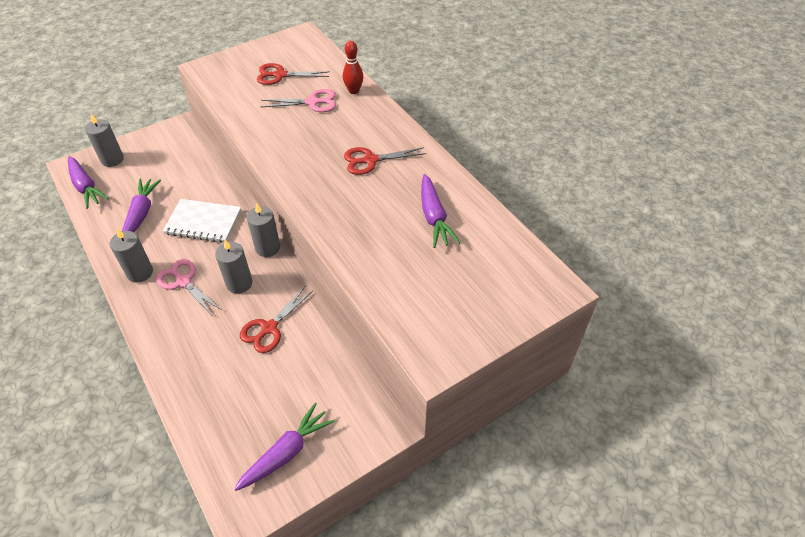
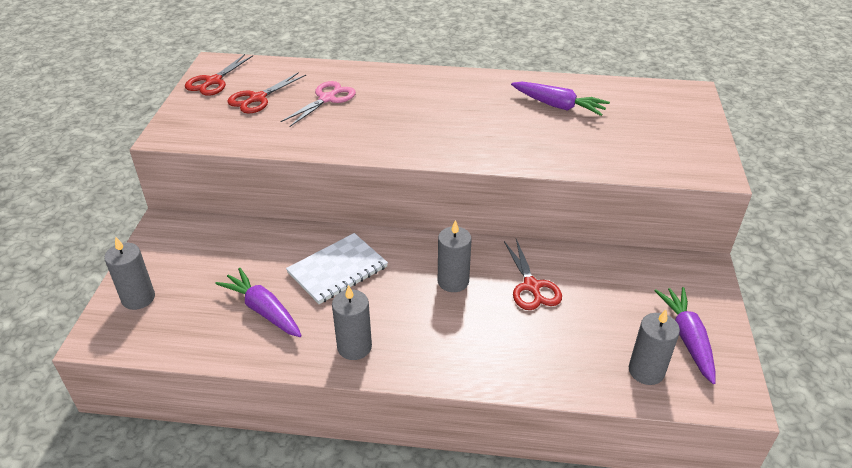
camera: 50 degrees left, 10 degrees down
(86, 187) = (154, 338): purple carrot -> none
(183, 281) = (406, 319): pink scissors -> none
(268, 248) = (427, 243): grey candle -> grey candle (646, 371)
(354, 91) = (345, 73): red bowling pin -> none
(370, 160) = (450, 104): red scissors -> red scissors (213, 81)

